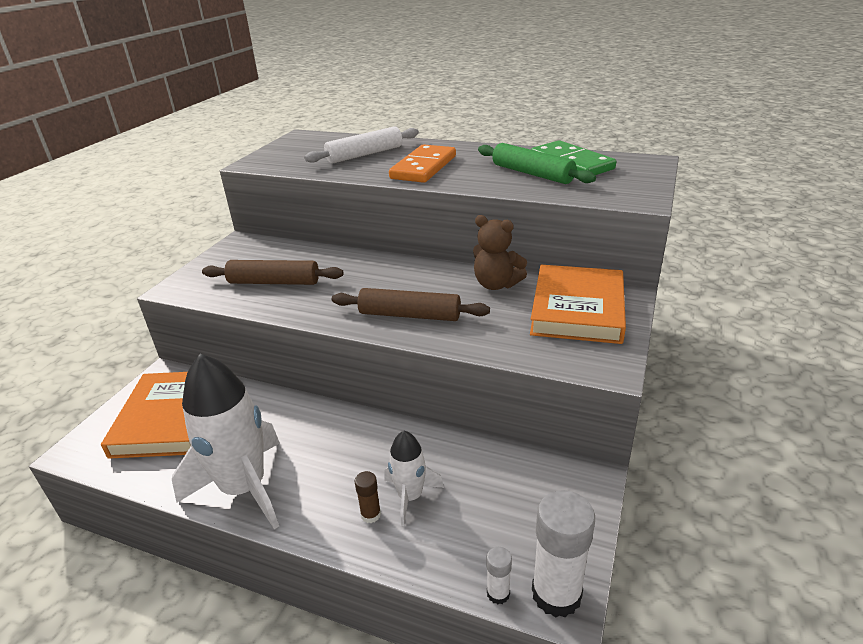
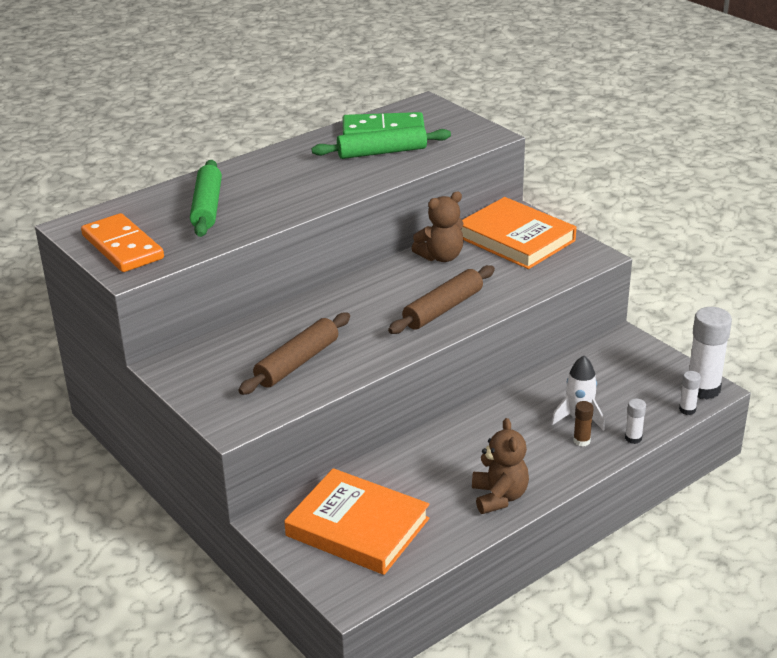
camera: 60 degrees left, 0 degrees up
(244, 488) = (499, 497): white rocket -> brown teddy bear
(364, 154) = (207, 207): white rolling pin -> green rolling pin
(403, 559) = (633, 438): none -> white glue stick
(424, 167) = (293, 190): orange domino -> orange domino (123, 247)

